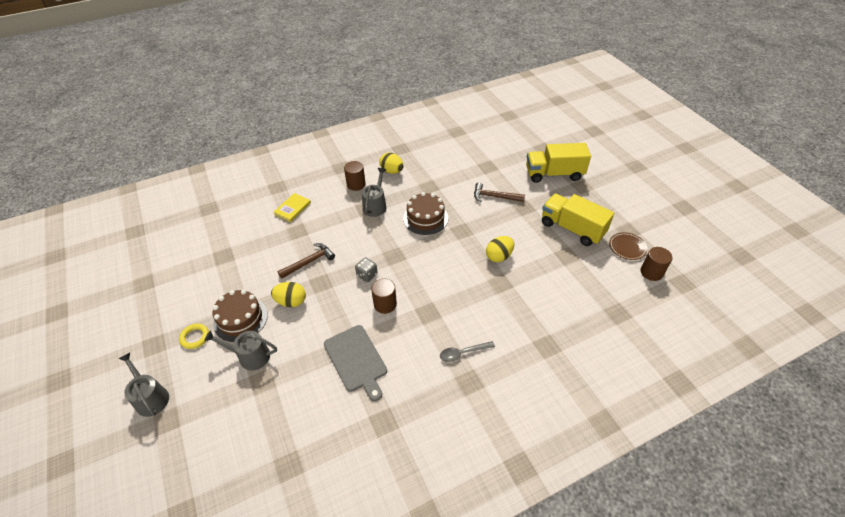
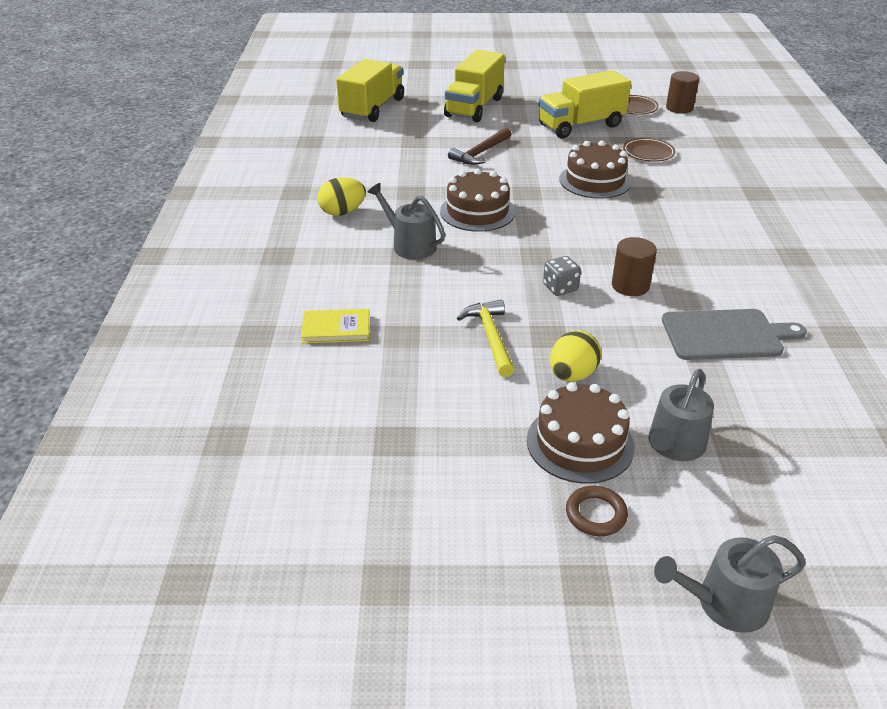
camera: 65 degrees left, 10 degrees down
(195, 337) = (596, 514): yellow ring -> brown ring
(292, 208) = (336, 329): yellow book -> yellow book turned 60 degrees counterclockwise
(309, 262) = (490, 337): brown hammer -> yellow hammer
(356, 184) = (339, 251): brown cylinder -> none
(462, 353) = (747, 248): grey spoon -> none
(499, 256) = (595, 181): yellow egg -> brown cake
(514, 137) = (372, 108): none -> yellow truck
(560, 272) = (648, 153): none -> brown plate

